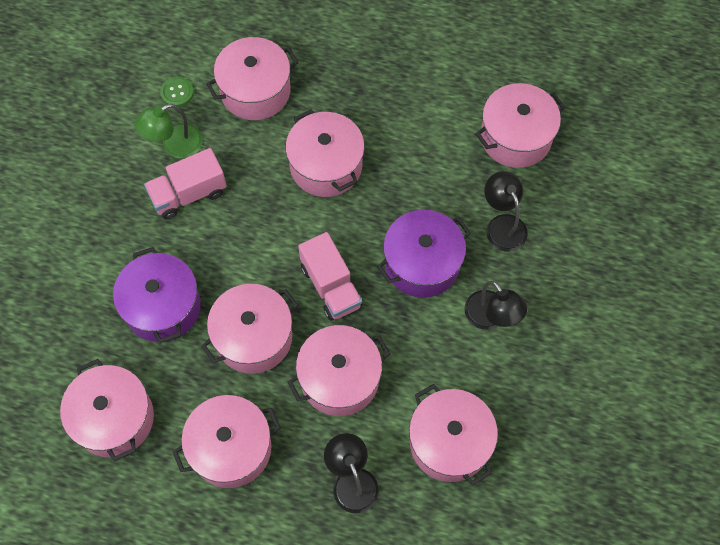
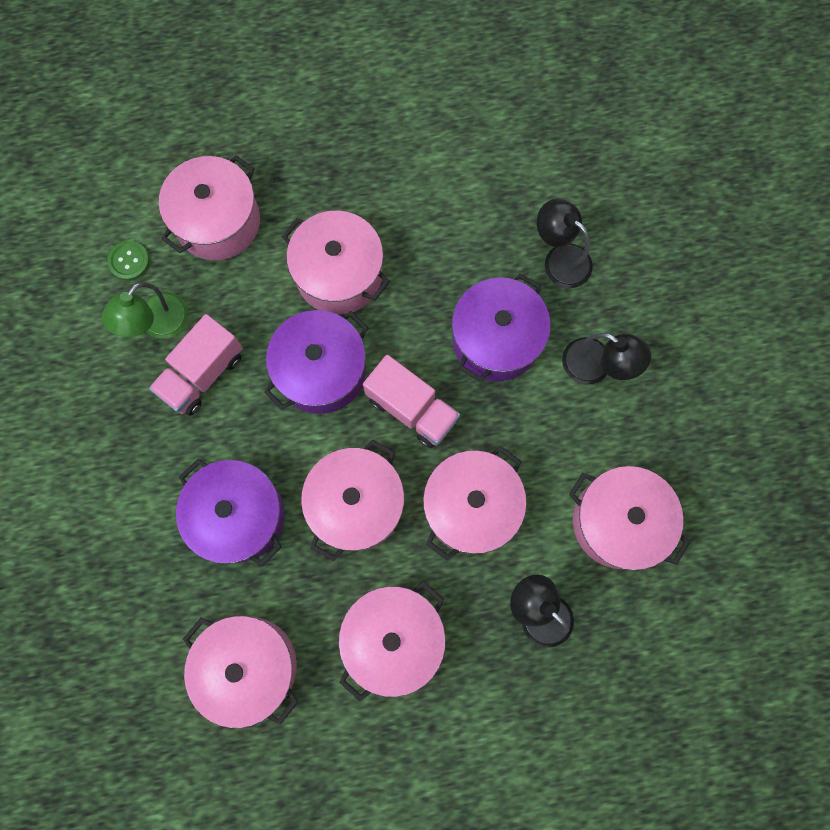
camera: 25 degrees left, 10 degrees up
(277, 229) = (321, 371): none -> purple pot
(515, 137) = (527, 154): pink pot -> none

